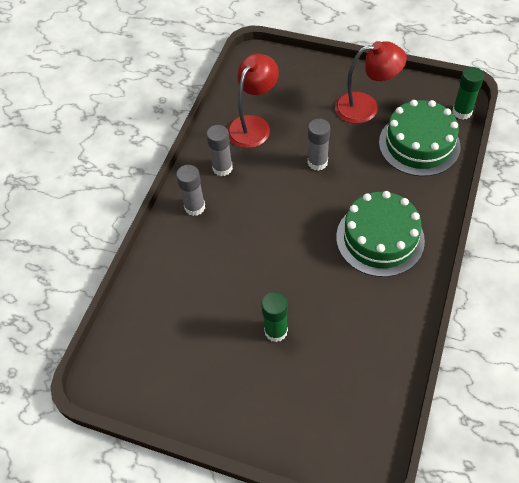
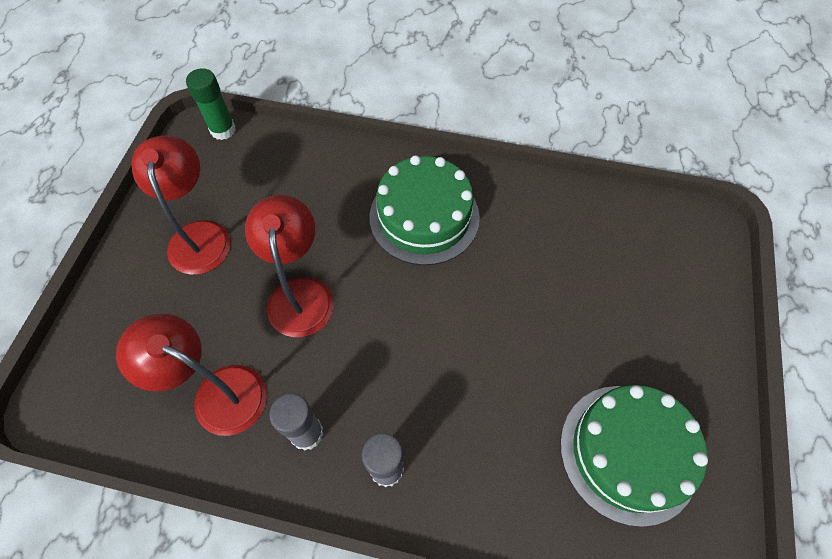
camera: 100 degrees left, 5 degrees up
(276, 331) = (576, 328): green glue stick -> none
(317, 162) = (300, 293): grey glue stick -> red lamp
(419, 144) = (273, 175): green cake -> green cake (628, 452)

